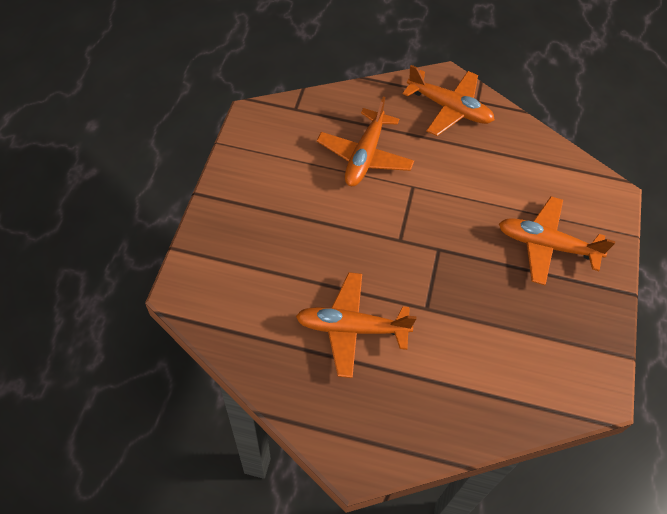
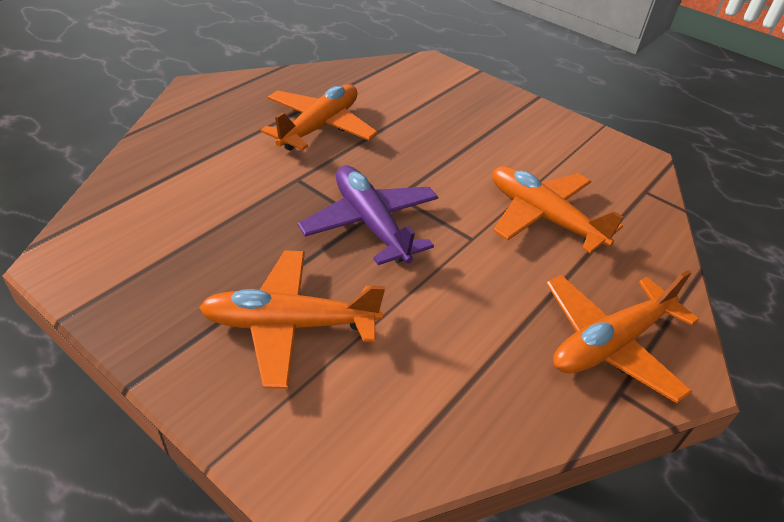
camera: 115 degrees right, 15 degrees down
(440, 243) = (370, 224): none -> purple plane
(546, 245) = (290, 325): orange plane -> orange plane turned 135 degrees counterclockwise

